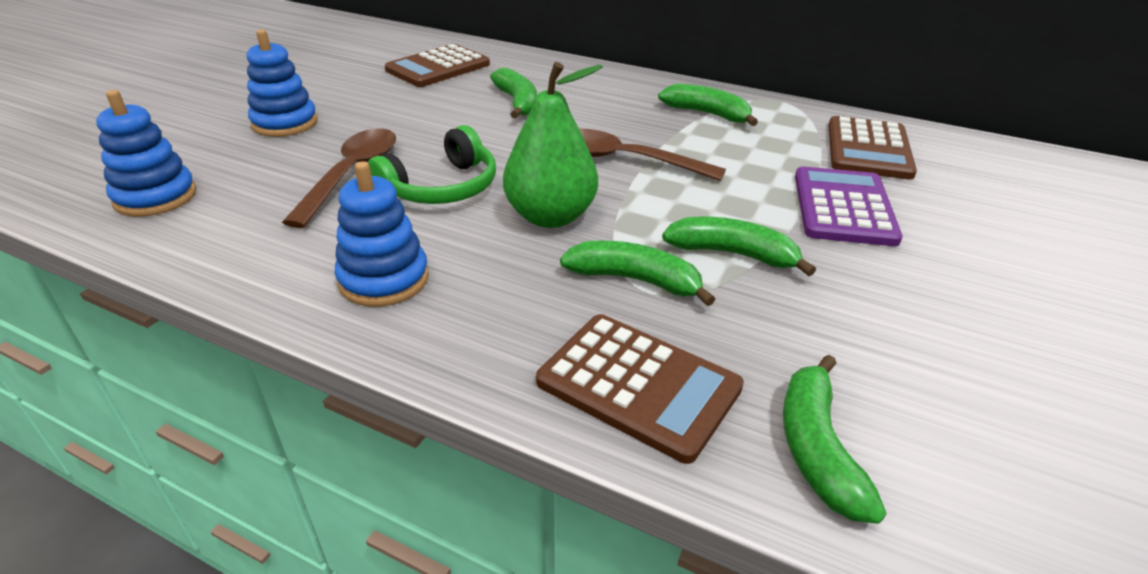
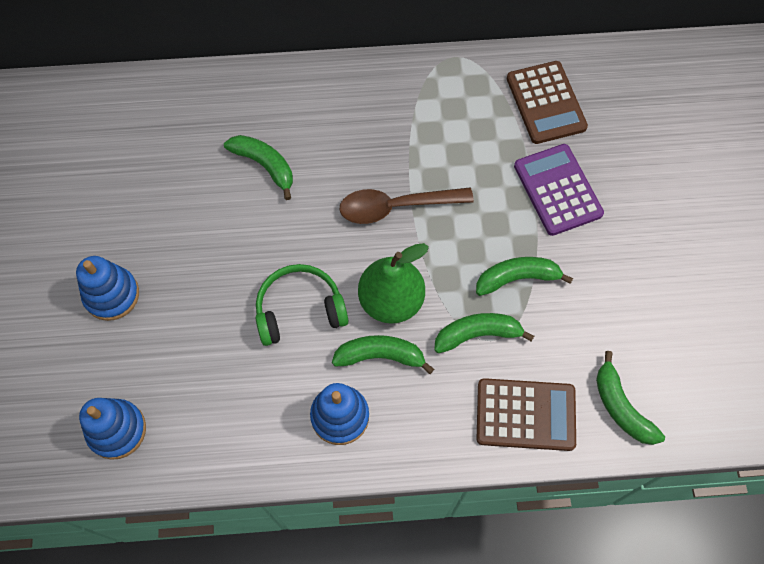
camera: 30 degrees left, 30 degrees up
(351, 175) = (225, 330): brown spoon -> none
(438, 67) = (154, 141): brown calculator -> none
(442, 188) = (299, 309): green headphones -> green headphones turned 120 degrees counterclockwise
(707, 114) = (416, 107): green banana -> green banana (380, 356)

